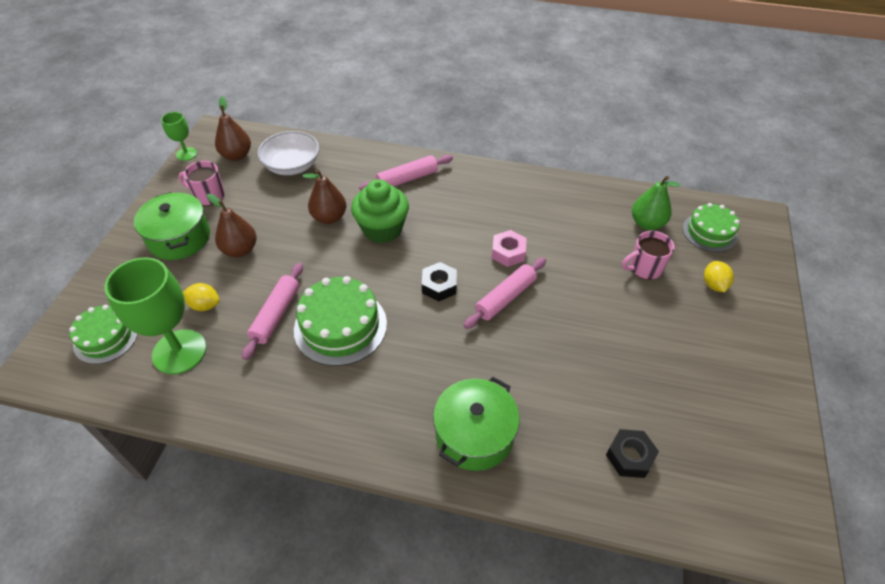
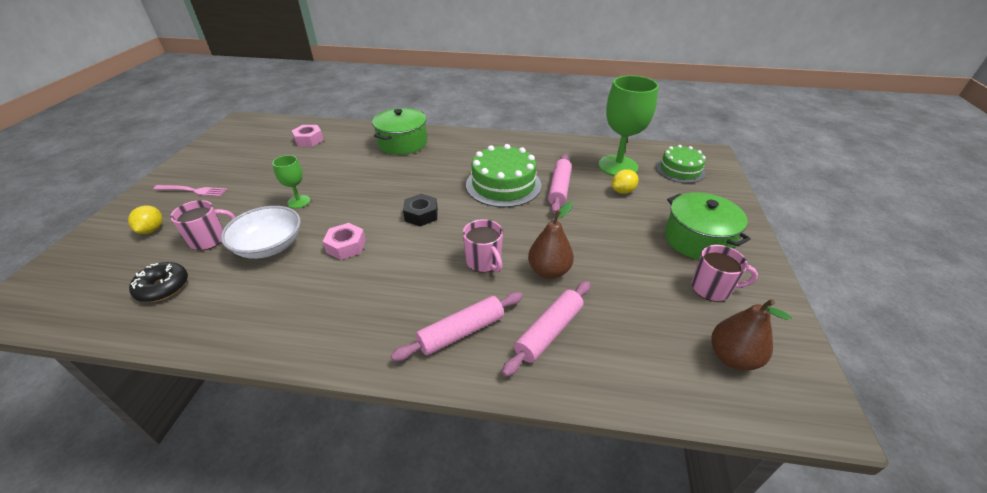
camera: 175 degrees right, 10 degrees down
(186, 154) = (810, 354): green goblet -> green goblet (299, 202)
(205, 305) = (622, 191): yellow lemon -> yellow lemon turned 45 degrees counterclockwise
(240, 250) = (625, 233): brown pear -> none
(292, 166) = (636, 343): white bowl -> white bowl (269, 246)
(382, 229) = (484, 262): green cupcake -> pink mug
(505, 298) = (361, 209): pink rolling pin -> pink rolling pin (549, 332)
(630, 456) = (309, 140): black nut -> pink nut
(647, 223) = (163, 287): green pear -> black donut
(709, 232) = (95, 281): green cake -> none
(721, 343) = (193, 191): none -> pink fork

